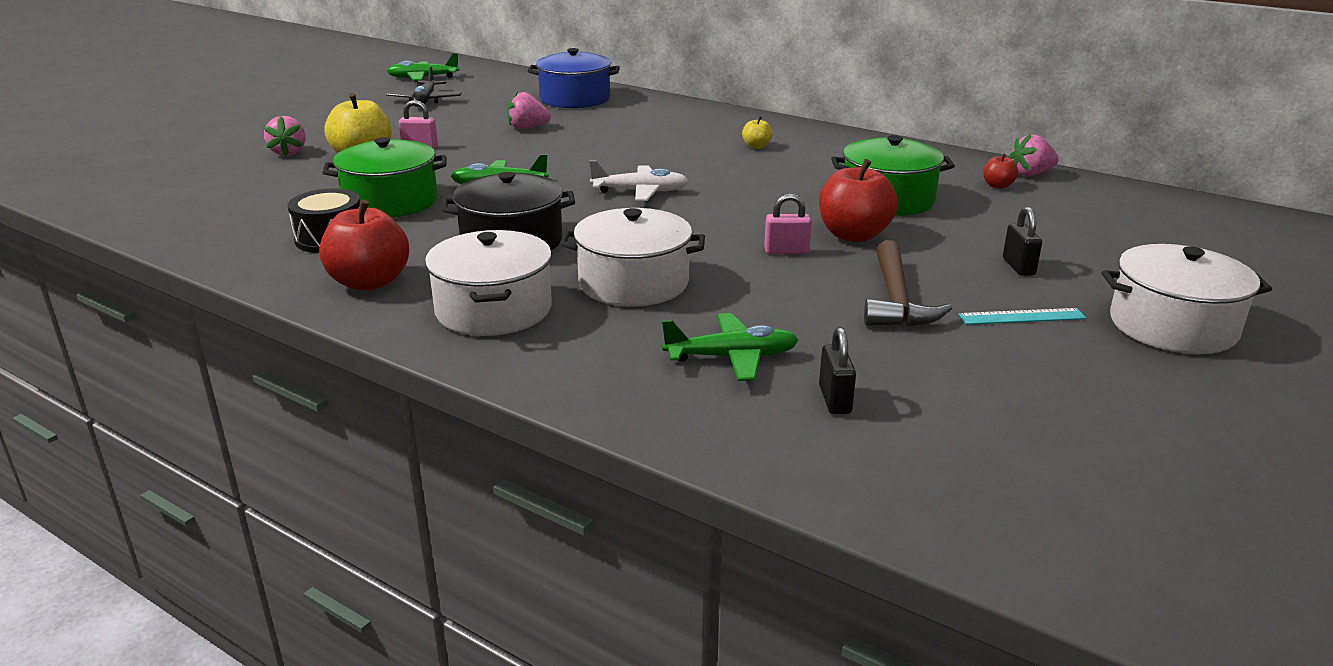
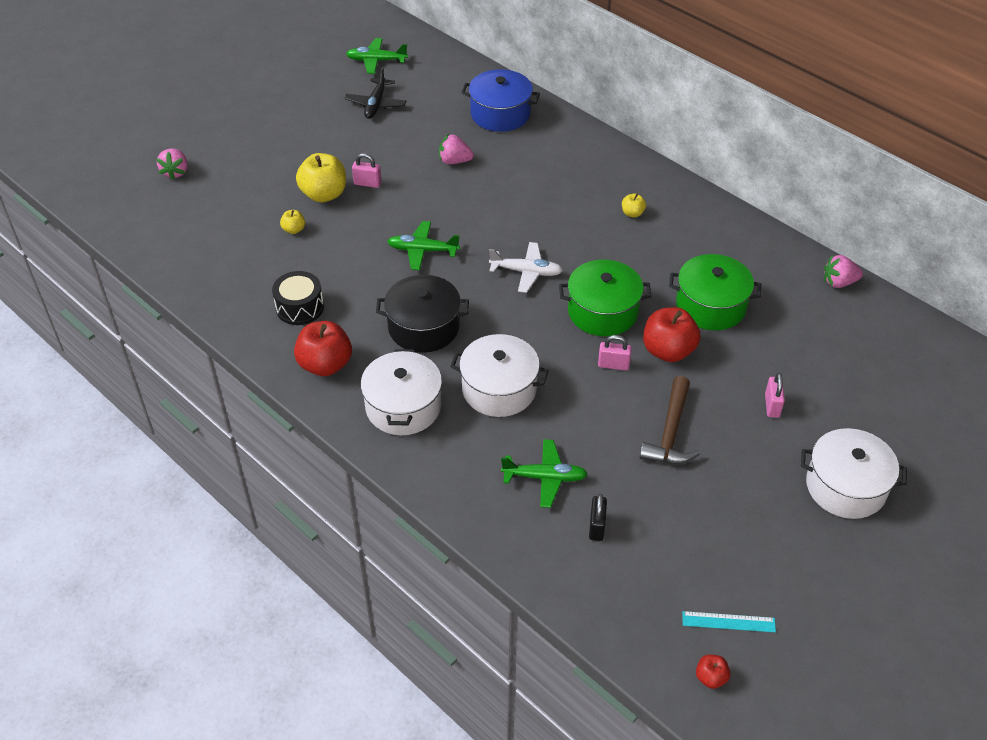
camera: 10 degrees right, 20 degrees up
(289, 152) = (268, 180): pink strawberry -> pink strawberry (175, 172)
(322, 182) = (294, 229): none -> yellow apple
(391, 202) = (342, 263): green pot -> green pot (602, 311)
(997, 186) = (804, 297): red apple -> red apple (711, 678)
(1018, 267) = (772, 406): black padlock -> pink padlock
(1021, 316) = (748, 462): turquoise ruler -> turquoise ruler (728, 621)

